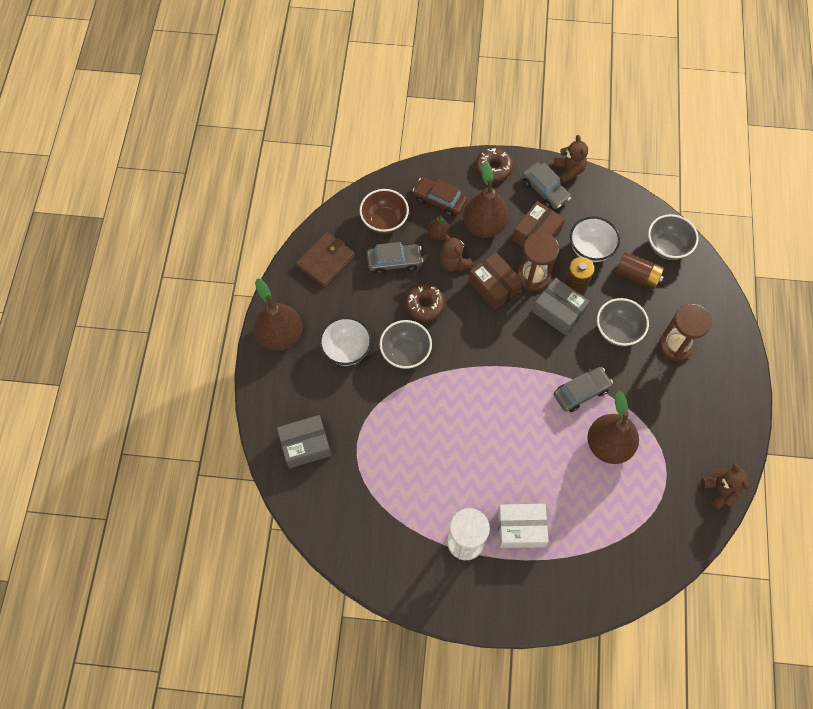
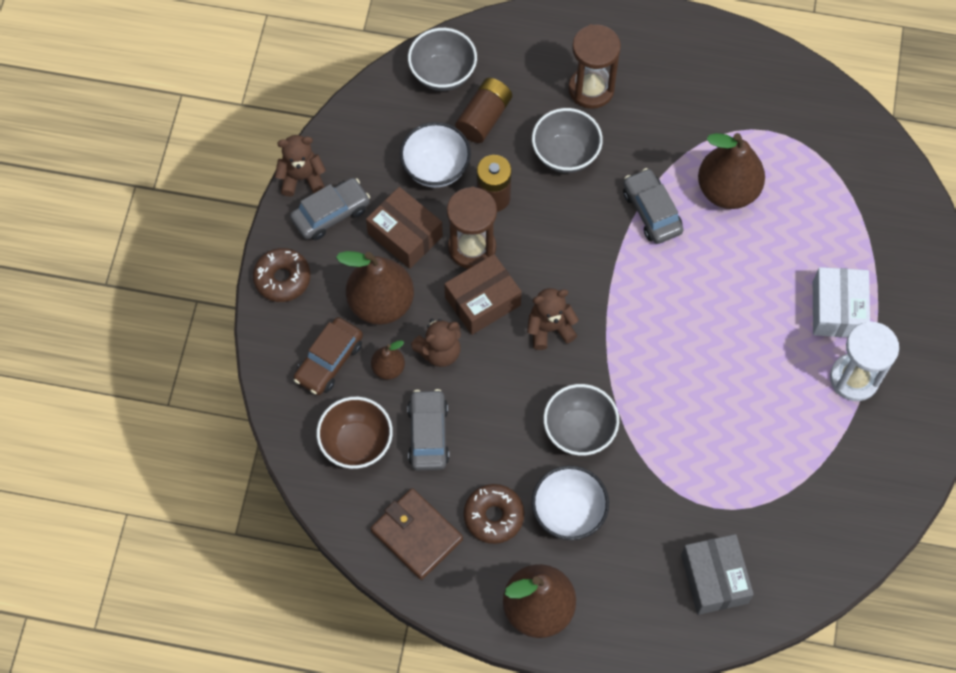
camera: 85 degrees left, 0 degrees up
(425, 305) = (505, 398): brown donut -> brown donut (493, 516)
(558, 311) = (530, 222): grey box -> none
(720, 490) = (790, 75): brown teddy bear -> brown teddy bear (550, 328)

